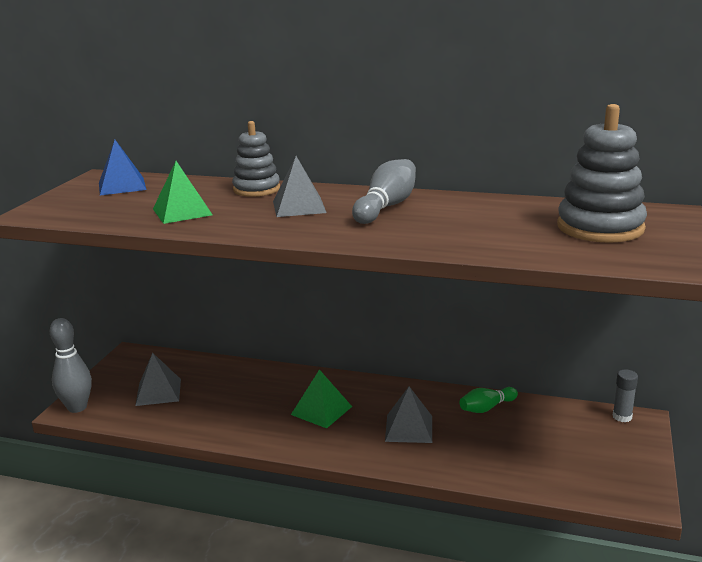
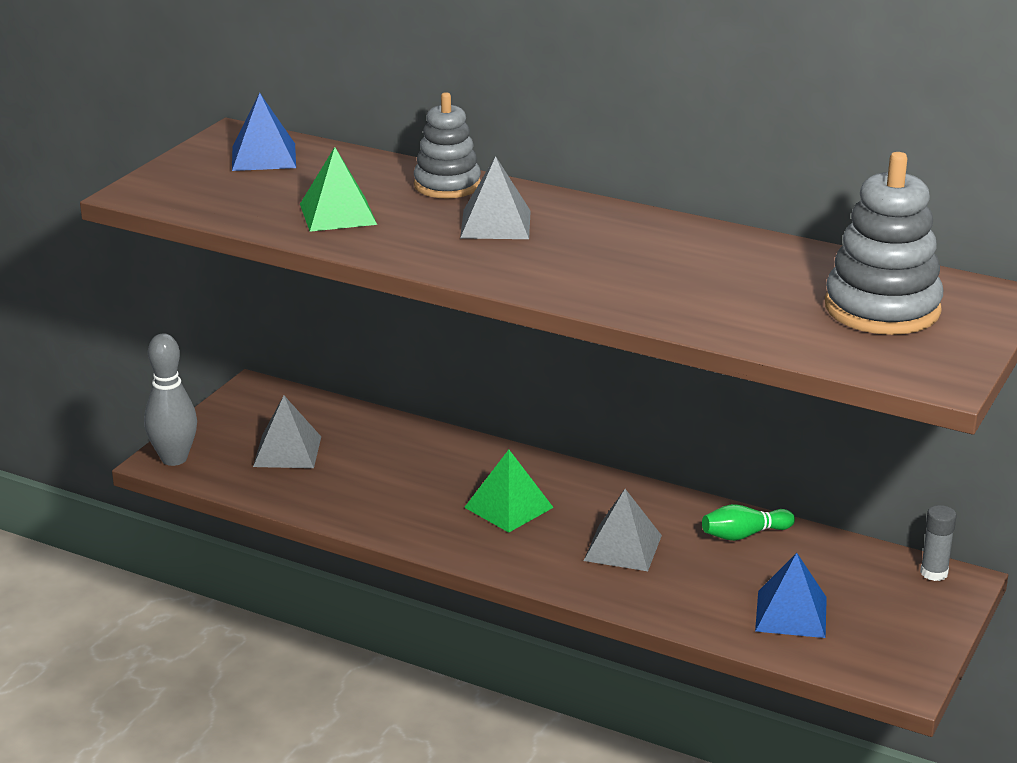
camera: 10 degrees right, 5 degrees up
(386, 207) = (614, 238): grey bowling pin -> none
(543, 460) = (791, 614): none -> blue pyramid

